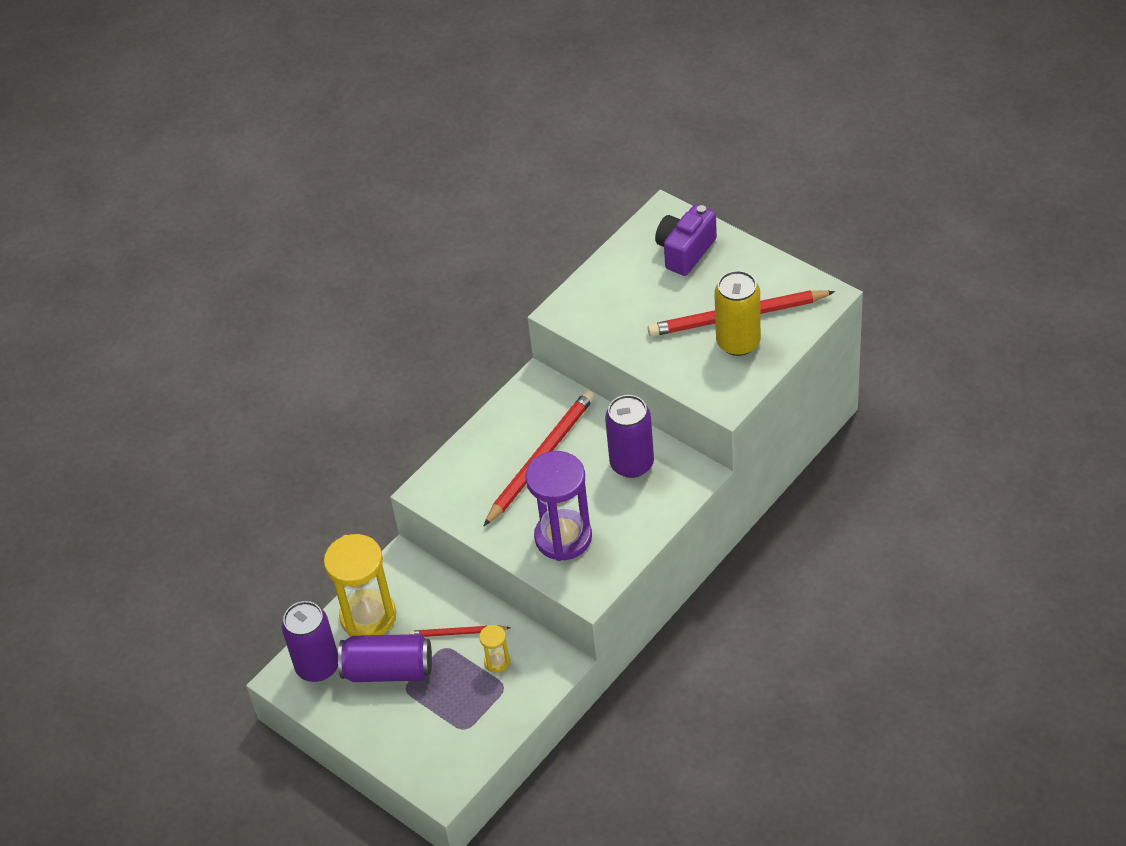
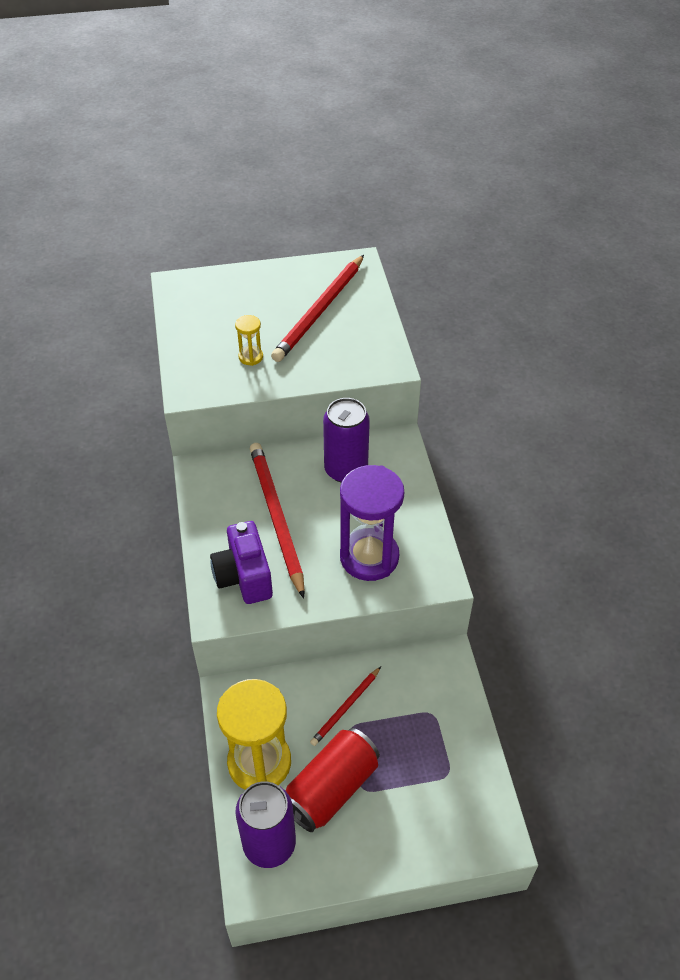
camera: 55 degrees left, 0 degrees up
(388, 670) = (331, 788): purple can -> red can
(497, 662) = (403, 700): yellow hourglass -> yellow hourglass (251, 357)
(685, 251) = (225, 296): purple camera -> purple camera (244, 576)
(738, 342) = (344, 325): yellow can -> none

